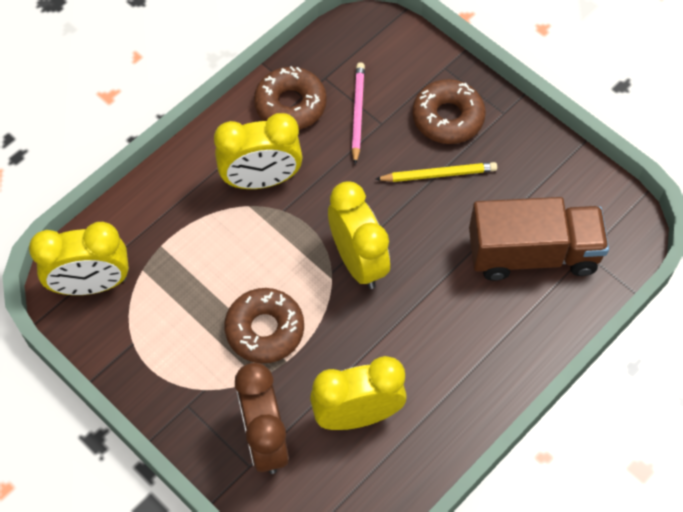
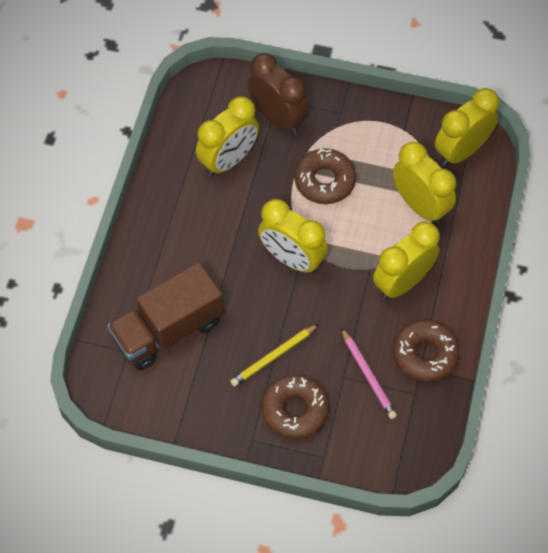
camera: 150 degrees right, 0 degrees up
(183, 248) = (420, 206): none -> yellow clock

